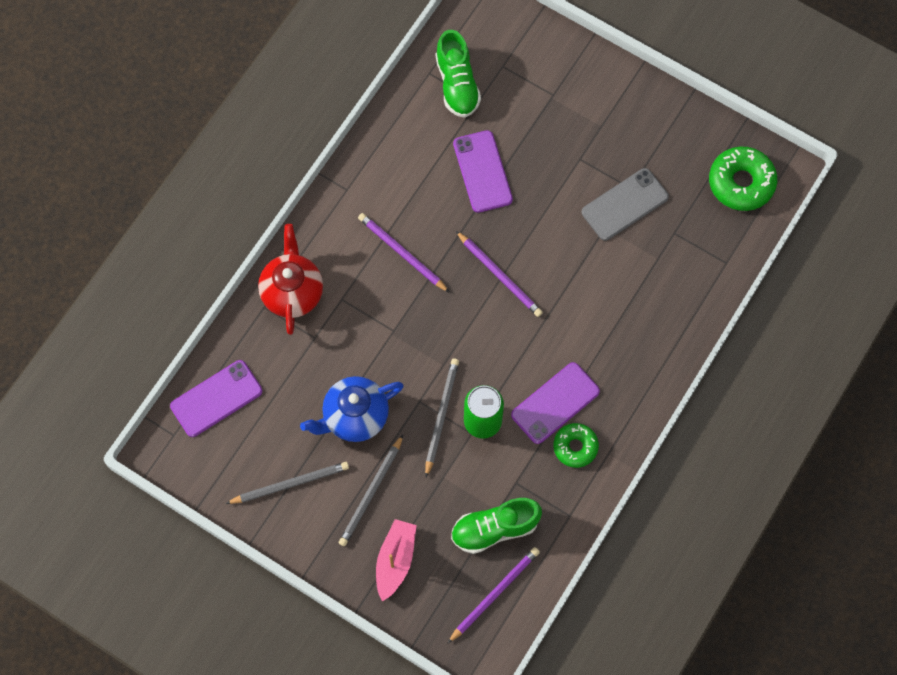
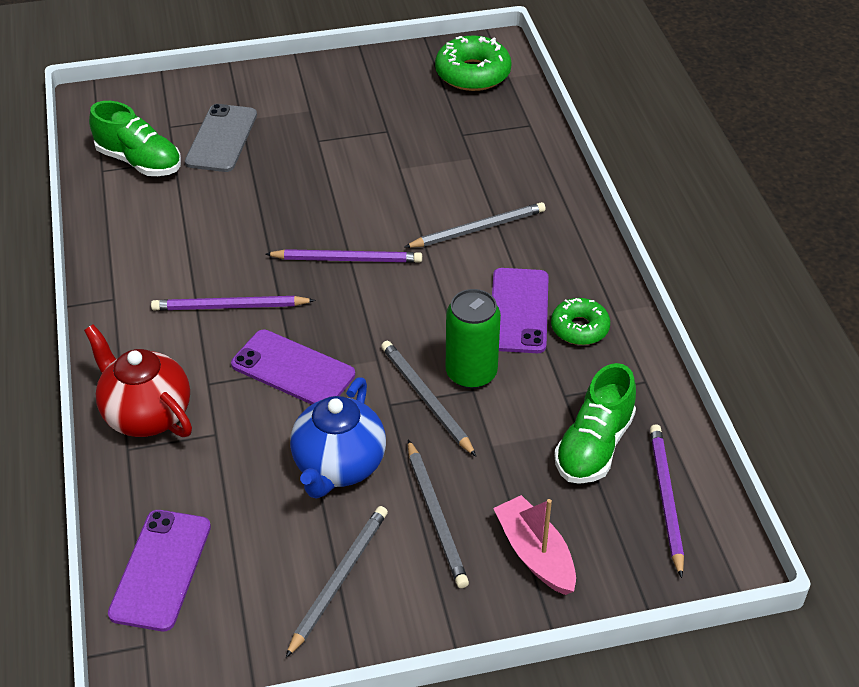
camera: 45 degrees left, 25 degrees down
(482, 171) = (238, 202): purple phone -> purple phone (293, 369)
(598, 320) = (477, 229): none -> grey pencil
(624, 204) = (396, 143): grey phone -> grey phone (221, 138)

